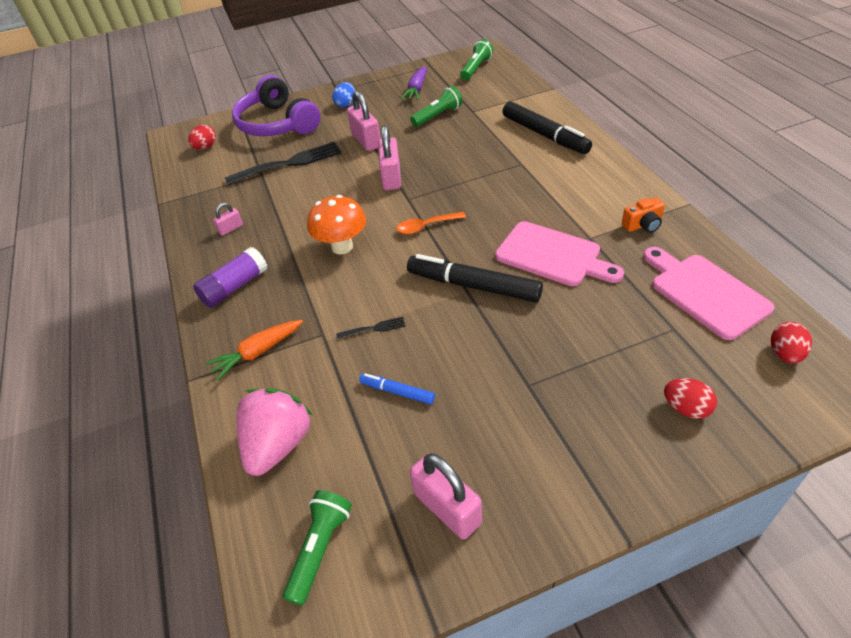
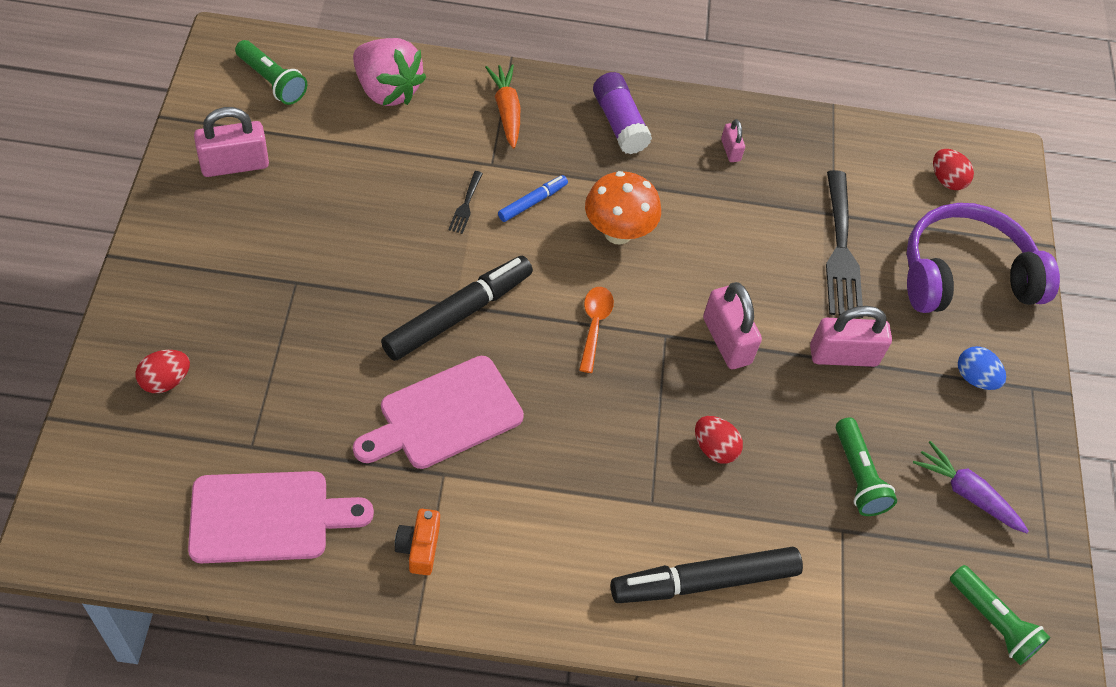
camera: 105 degrees right, 10 degrees up
(391, 177) = (726, 341): pink padlock -> pink padlock turned 45 degrees clockwise
(397, 392) = (373, 187): blue marker -> blue marker (532, 202)
(785, 354) = (139, 515): red egg -> red egg (714, 448)

